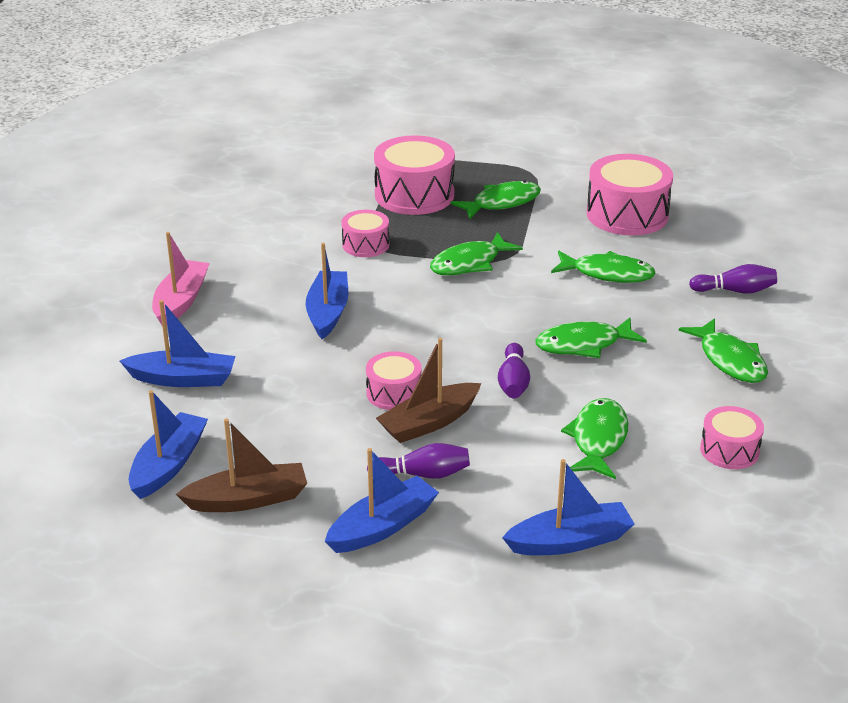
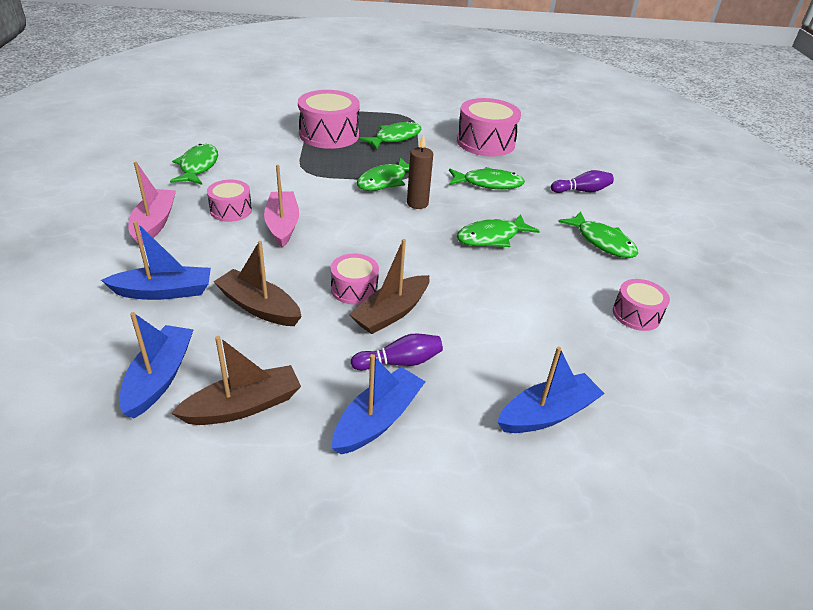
camera: 15 degrees left, 5 degrees up
(282, 404) = (259, 307): none -> brown boat
(328, 312) = (282, 225): blue boat -> pink boat
(365, 245) = (301, 171): pink drum -> pink drum (231, 210)
(502, 295) = (417, 203): none -> brown candle
(513, 382) = (449, 272): purple bowling pin -> none
(598, 440) = (533, 315): green fish -> green fish (198, 166)

